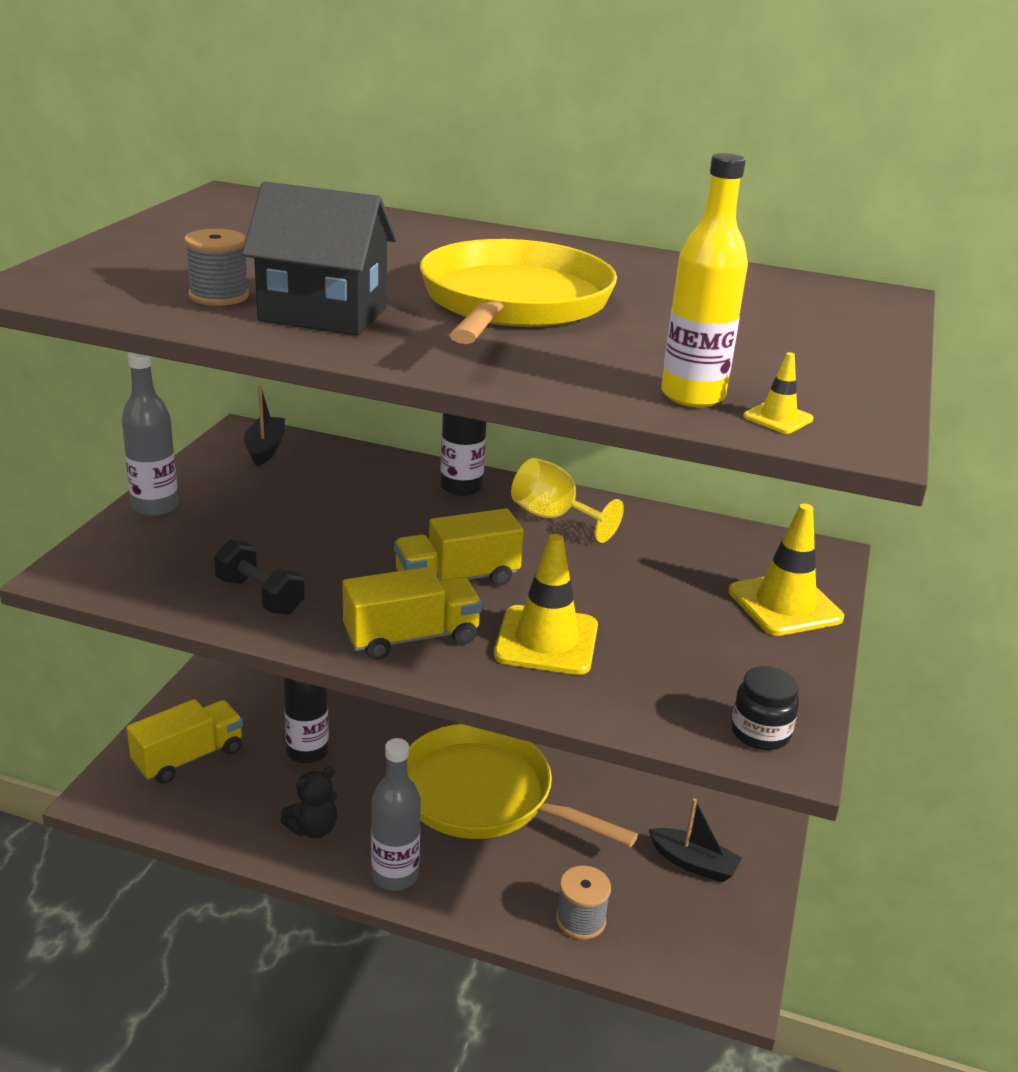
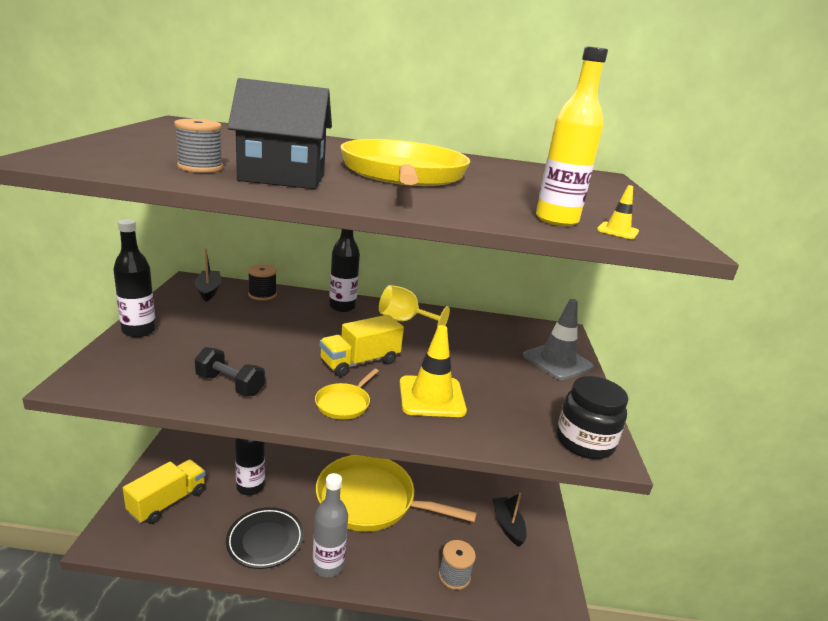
camera: 15 degrees left, 5 degrees down
(155, 507) = (139, 331): grey bottle -> black bottle
(313, 828) = (265, 540): black teddy bear -> black plate
(343, 460) = (262, 295): none -> black spool
(411, 637) = (344, 403): yellow truck -> yellow pan
(693, 863) = (507, 525): black boat -> black boat turned 120 degrees counterclockwise
(760, 733) = (584, 442): black jar -> black jar, size x1.52
(785, 605) = (557, 361): yellow traffic cone -> grey traffic cone

